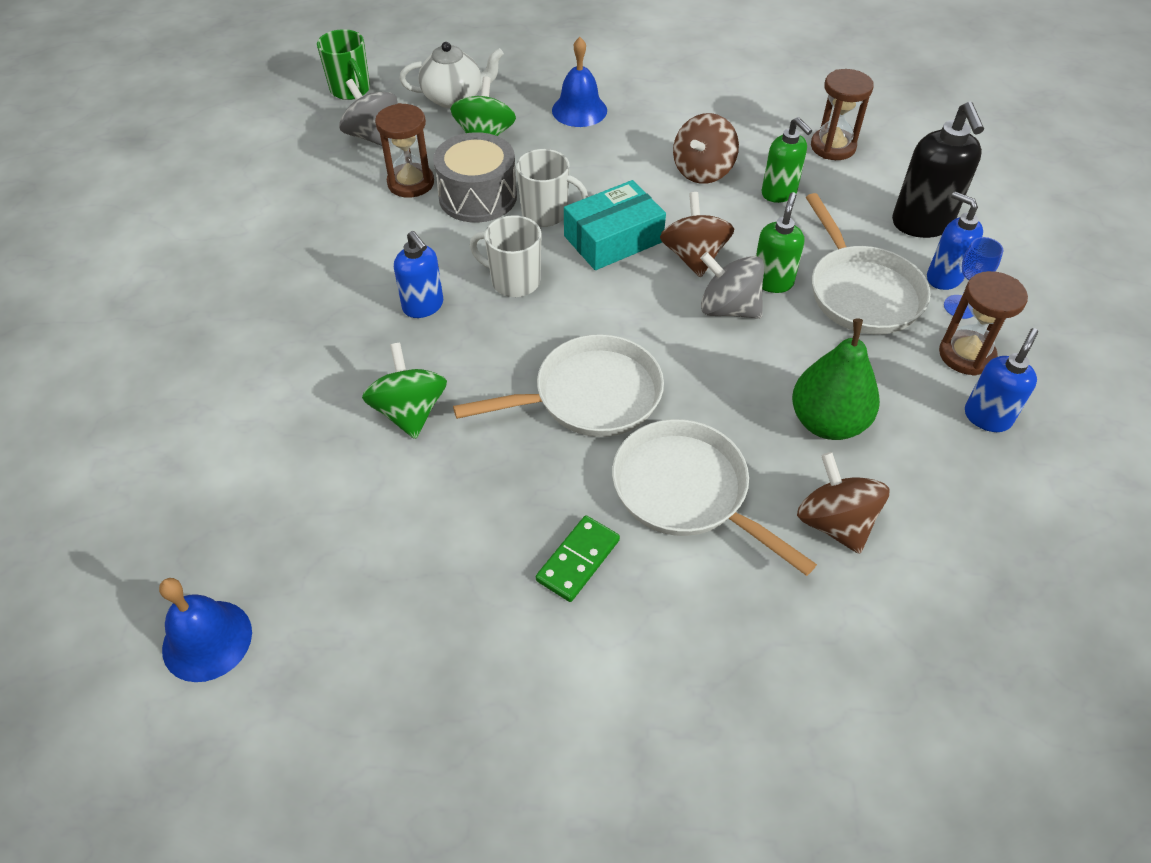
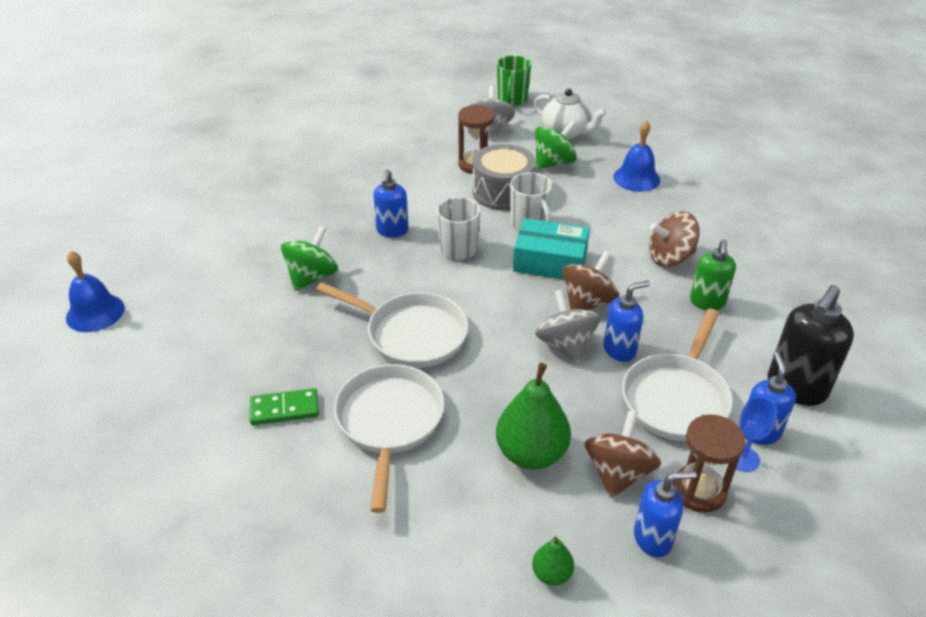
camera: 45 degrees right, 10 degrees down
(772, 281) = (619, 350): green soap dispenser -> blue soap dispenser
(833, 147) = (797, 298): brown hourglass -> none
(834, 523) = (448, 510): brown spinning top -> brown spinning top (618, 473)
(966, 504) = (551, 574): none -> green pear

